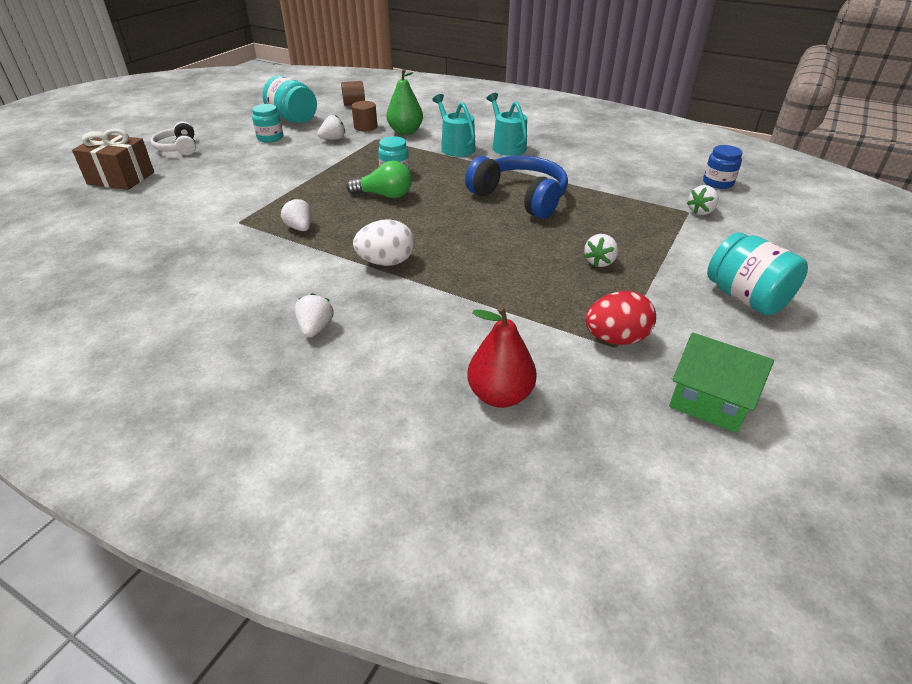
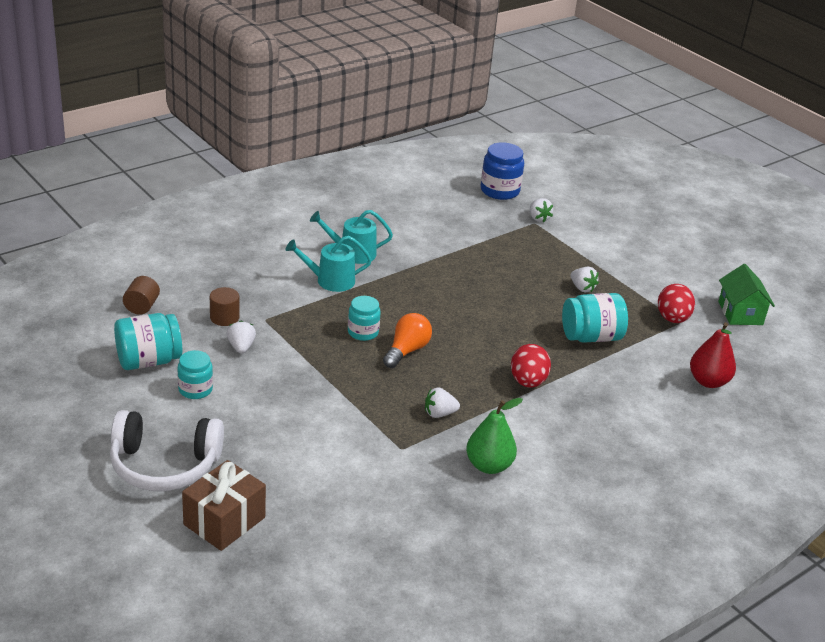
camera: 70 degrees left, 5 degrees down
(178, 148) = (164, 465): white headphones -> white headphones, size x1.71
(315, 328) = (603, 438): white strawberry -> none
(384, 195) = (406, 351): green light bulb -> orange light bulb
(386, 262) = (528, 382): white egg -> red egg
(405, 132) = (263, 297): green pear -> green pear (489, 466)
(520, 198) = (462, 284): blue headphones -> none
(709, 402) = (740, 313): green house -> green house turned 60 degrees counterclockwise
(718, 183) = (499, 191): blue jar -> blue jar, size x1.54
(746, 298) = (653, 255): turquoise jar -> turquoise jar (591, 337)

